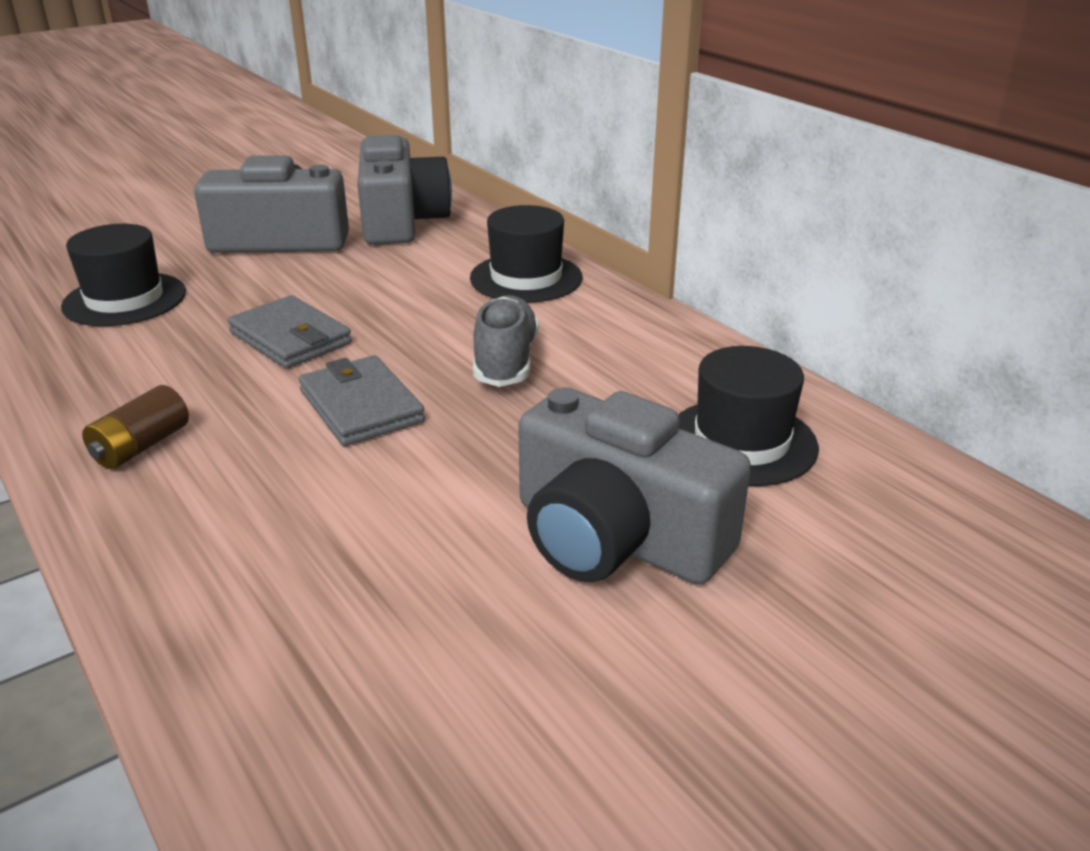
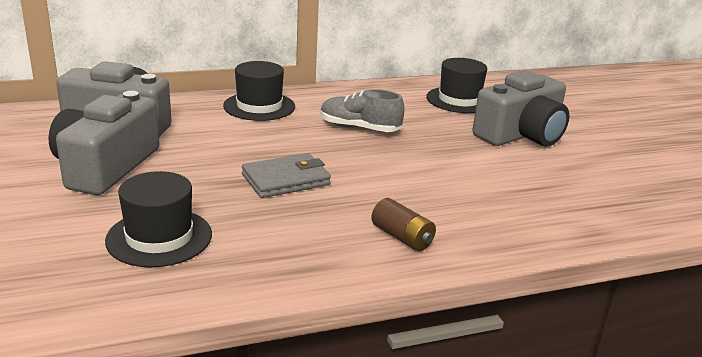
camera: 75 degrees left, 5 degrees down
(361, 406) = (388, 169): grey wallet -> none

